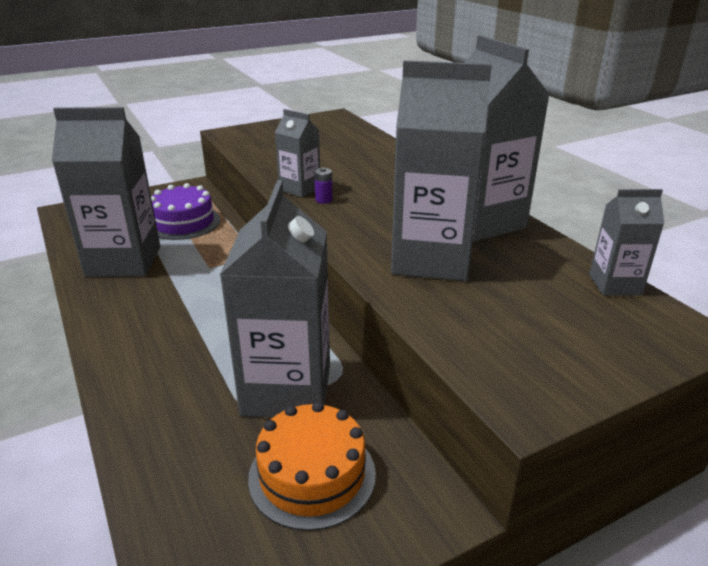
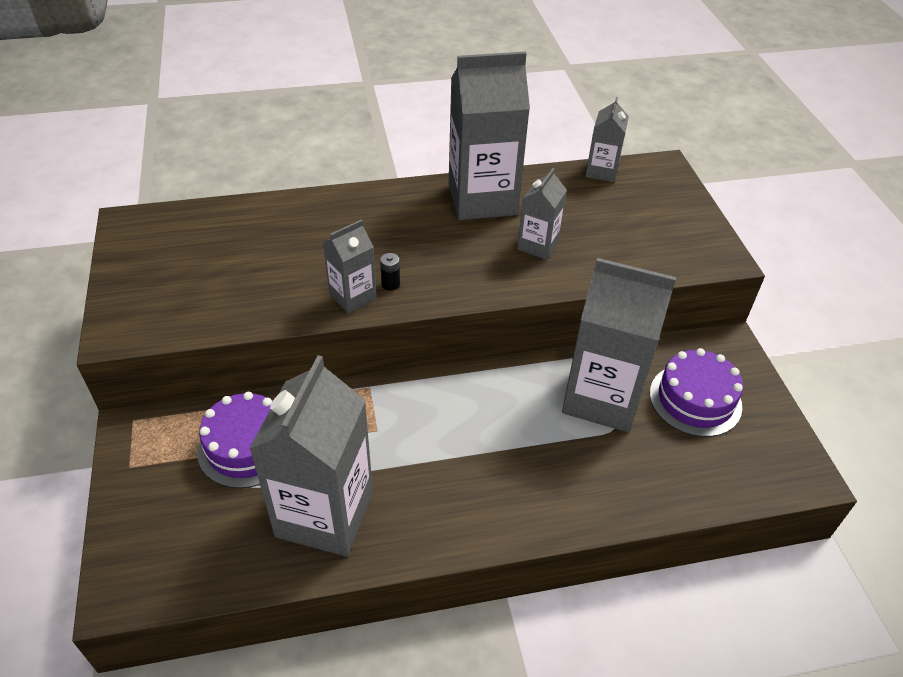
camera: 75 degrees left, 15 degrees up
(312, 475) = (695, 399): orange cake -> purple cake
(323, 200) = (390, 284): purple battery -> black battery
(431, 259) = (538, 245): grey carton -> grey carton, size x0.51

